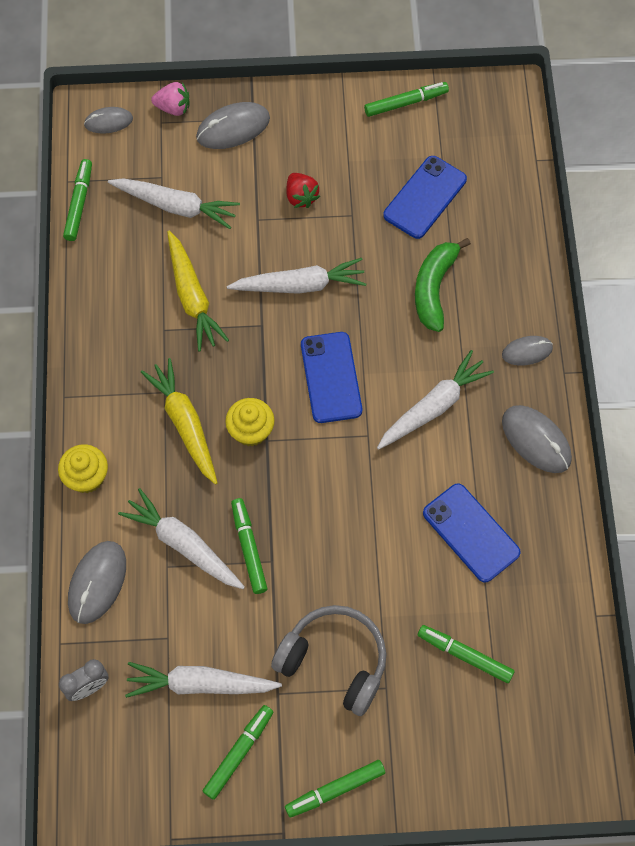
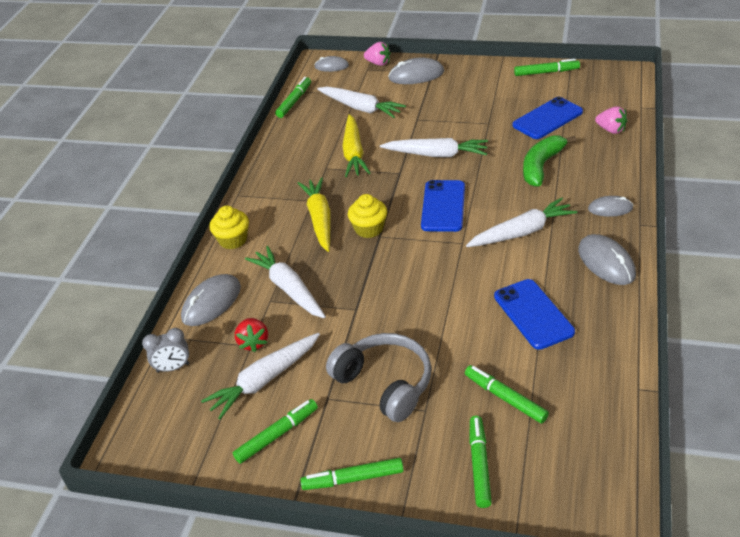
camera: 20 degrees right, 25 degrees down
(200, 684) = (264, 380): white carrot -> white carrot turned 60 degrees counterclockwise
(249, 548) = (340, 298): green marker -> green marker (479, 465)
(301, 197) = (453, 111): red strawberry -> red strawberry (253, 342)
(506, 209) = (611, 130): none -> pink strawberry

